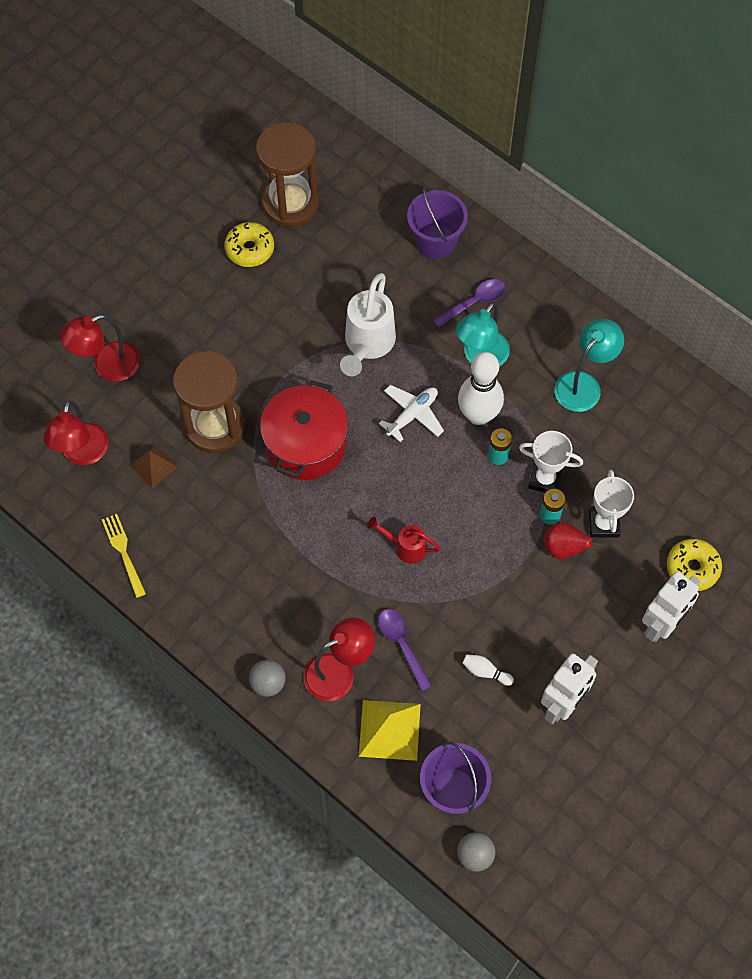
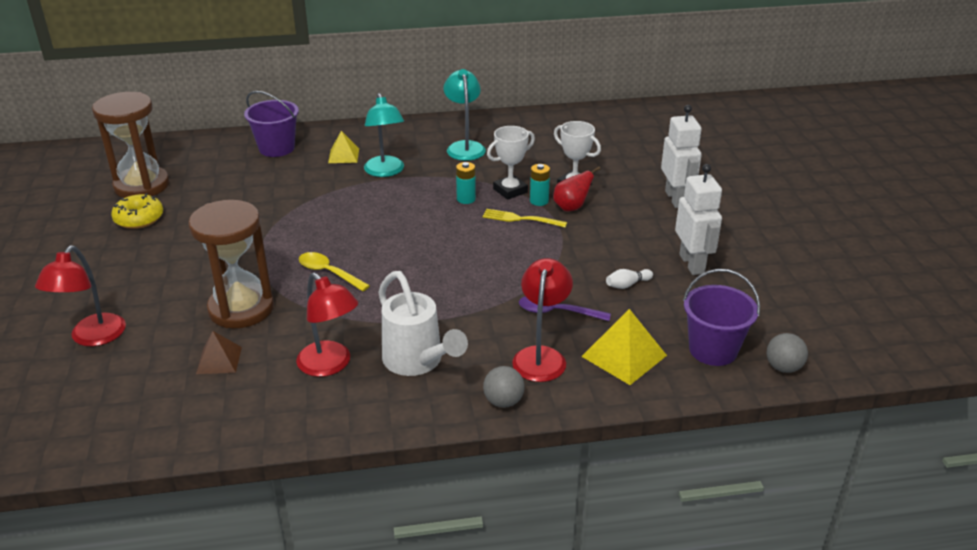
camera: 50 degrees left, 30 degrees down
(82, 454) = (139, 397): red lamp -> red lamp (330, 365)
(123, 552) = (265, 423): yellow fork -> yellow fork (521, 219)
(306, 444) = (329, 273): red pot -> yellow spoon
(367, 345) = (300, 208): white watering can -> white watering can (417, 362)
(405, 547) = (479, 270): red watering can -> none
(412, 415) = (382, 216): white plane -> none
(474, 302) = (343, 155): purple spoon -> yellow pyramid
(478, 415) = (425, 192): white bowling pin -> none
(692, 568) = (648, 170): yellow donut -> none

